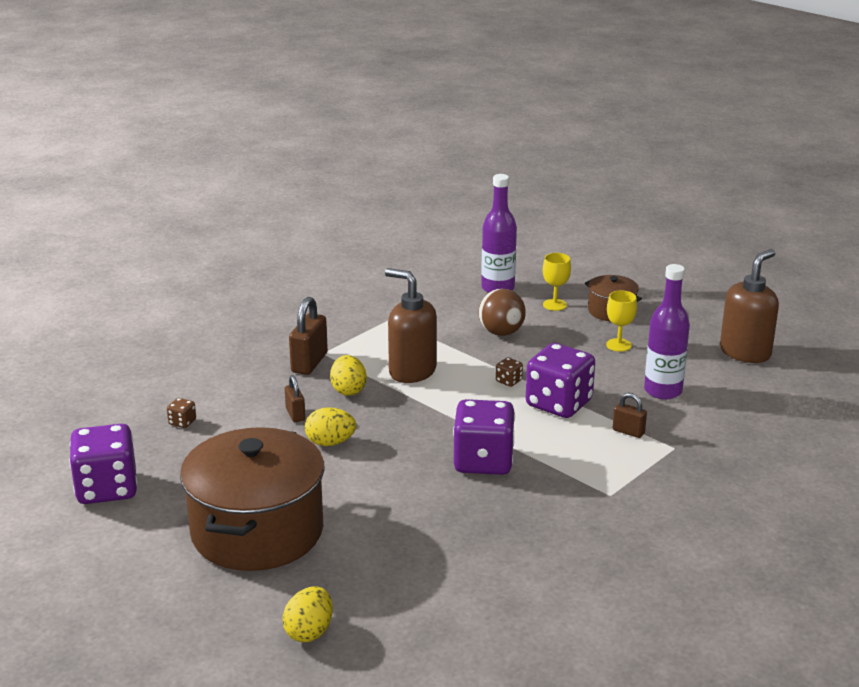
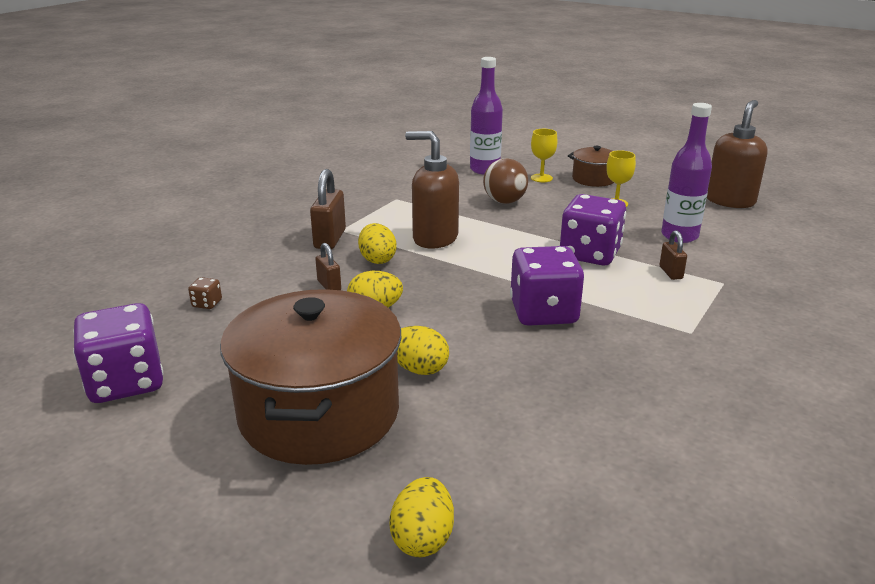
camera: 10 degrees left, 0 degrees up
(351, 503) = (419, 369): none -> yellow egg
(508, 381) = (531, 239): brown dice -> none
(628, 432) = (670, 272): brown padlock -> brown padlock turned 60 degrees clockwise

